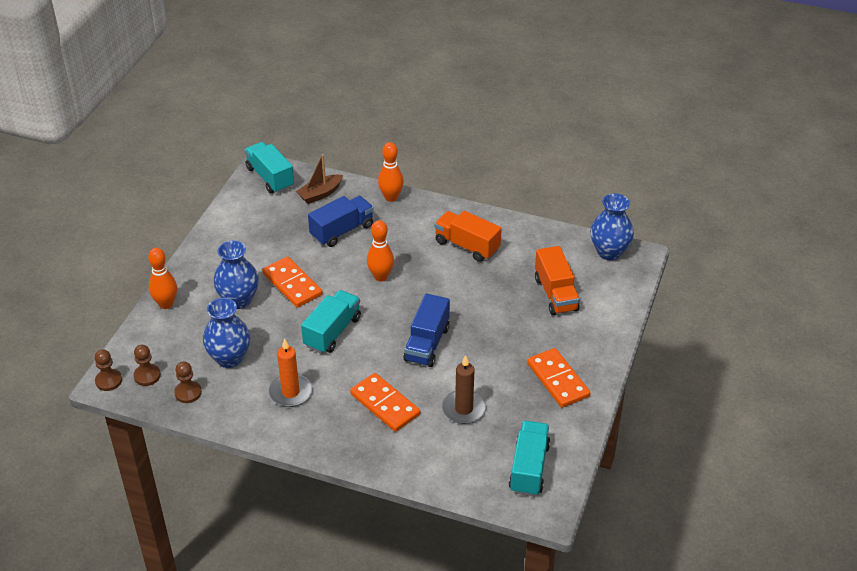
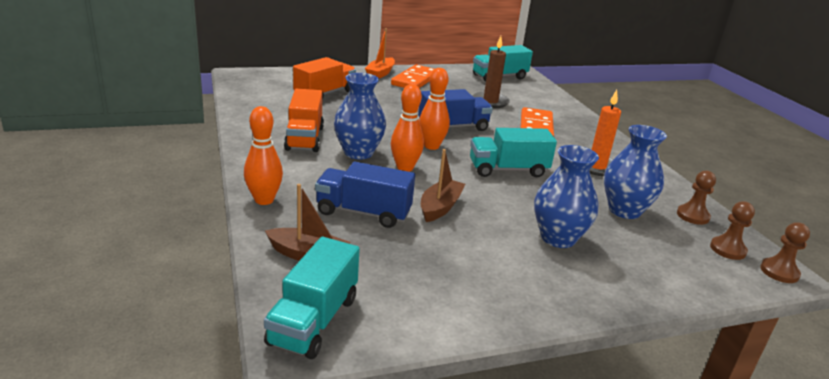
camera: 130 degrees left, 15 degrees down
(166, 304) = (647, 289): orange bowling pin -> orange bowling pin (431, 146)
(292, 284) = (486, 213): orange domino -> none
(318, 267) = (440, 207): none -> brown boat
(593, 361) = (380, 73): none -> orange boat
(609, 252) = (245, 84): blue vase -> blue vase (358, 153)

